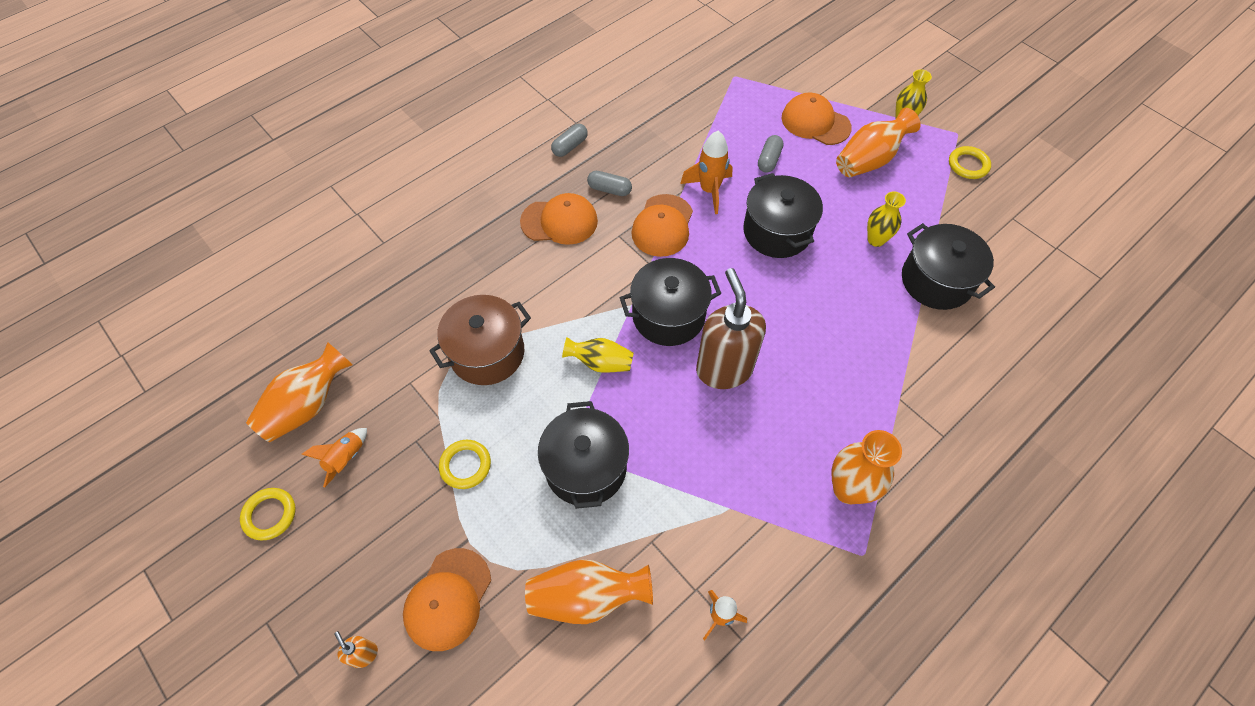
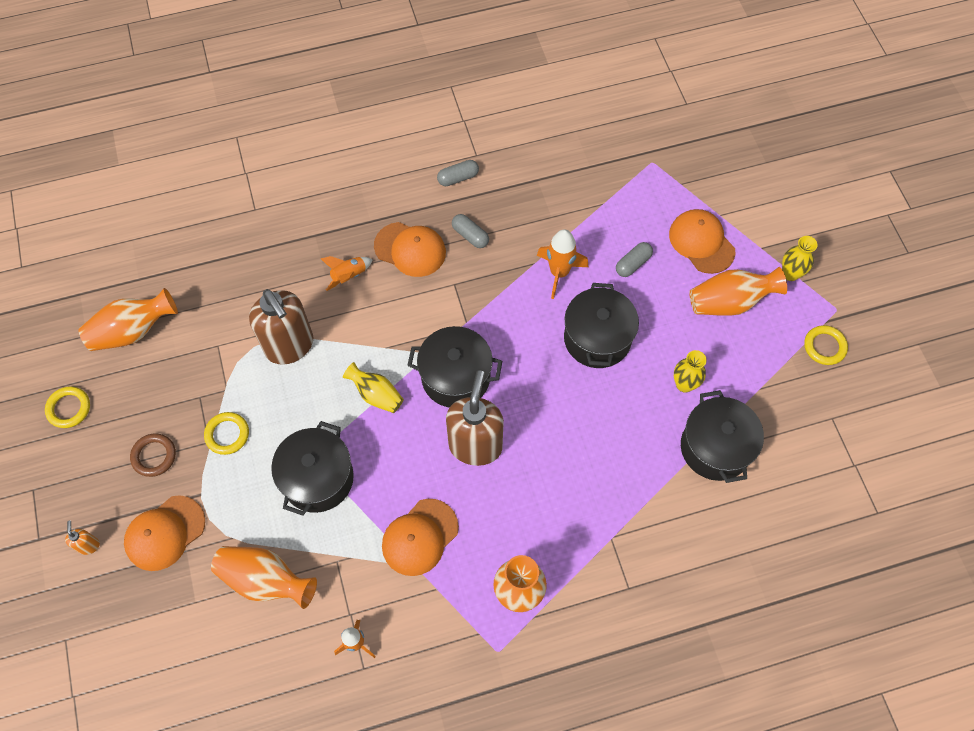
camera: 25 degrees right, 5 degrees up
(346, 459) = (142, 388): orange rocket -> orange rocket (349, 276)
(394, 523) = (154, 456): none -> brown ring
(487, 353) = (290, 346): brown pot -> brown soap dispenser
(662, 226) = (497, 290): orange cap -> orange cap (420, 537)

